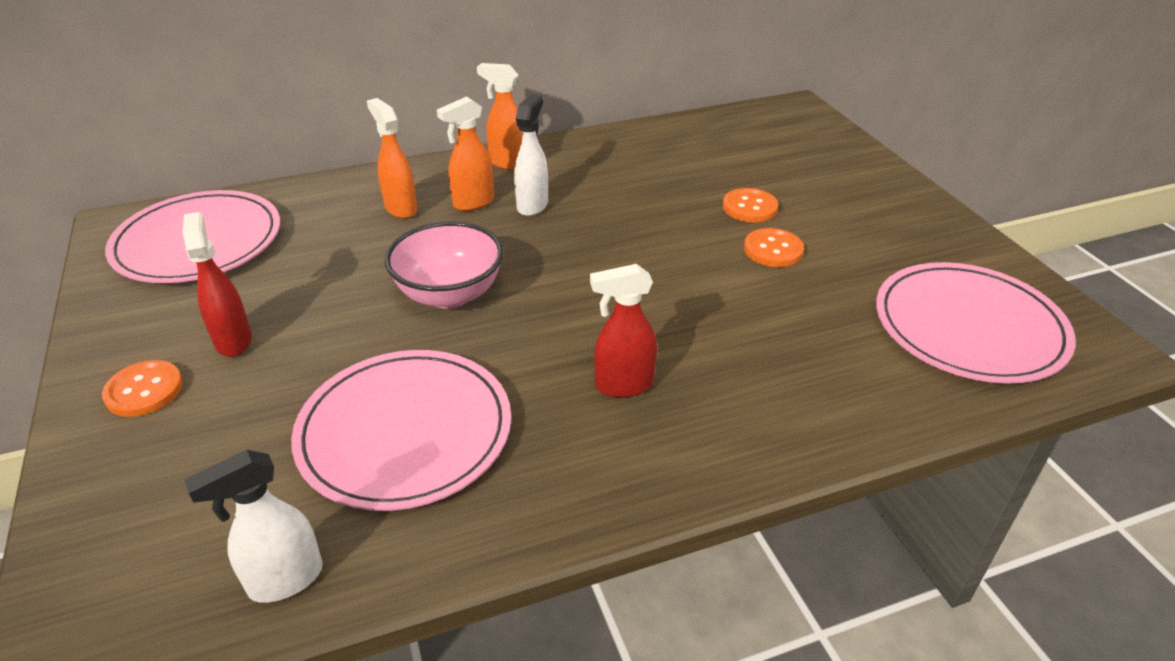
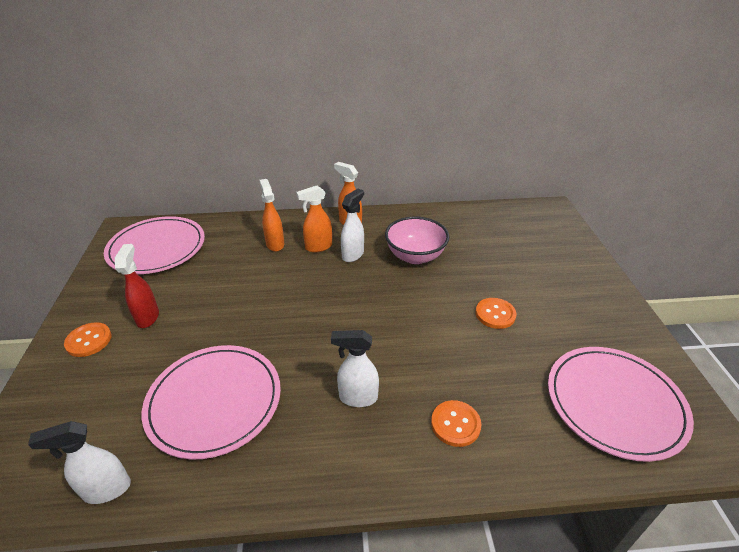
camera: 15 degrees right, 0 degrees up
(449, 294) = (279, 309): pink bowl -> pink bowl (415, 256)
(623, 385) = (357, 397): red spray bottle -> white spray bottle
(749, 207) = (491, 279): orange button -> orange button (455, 424)

